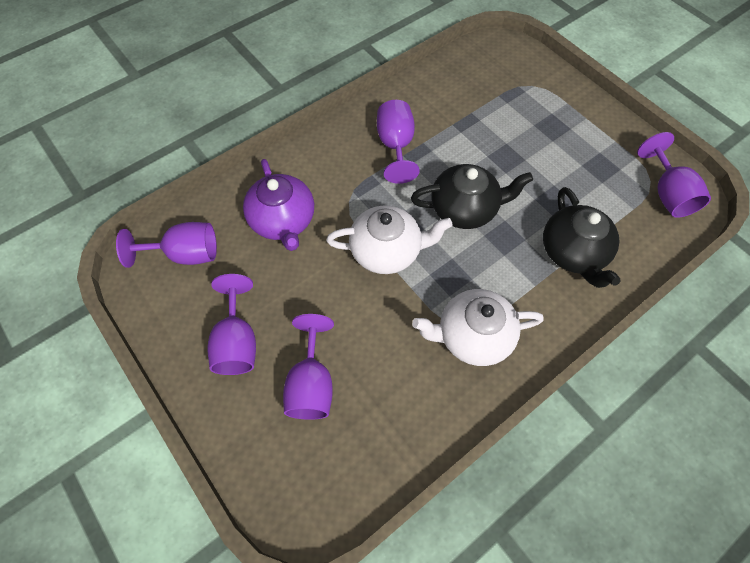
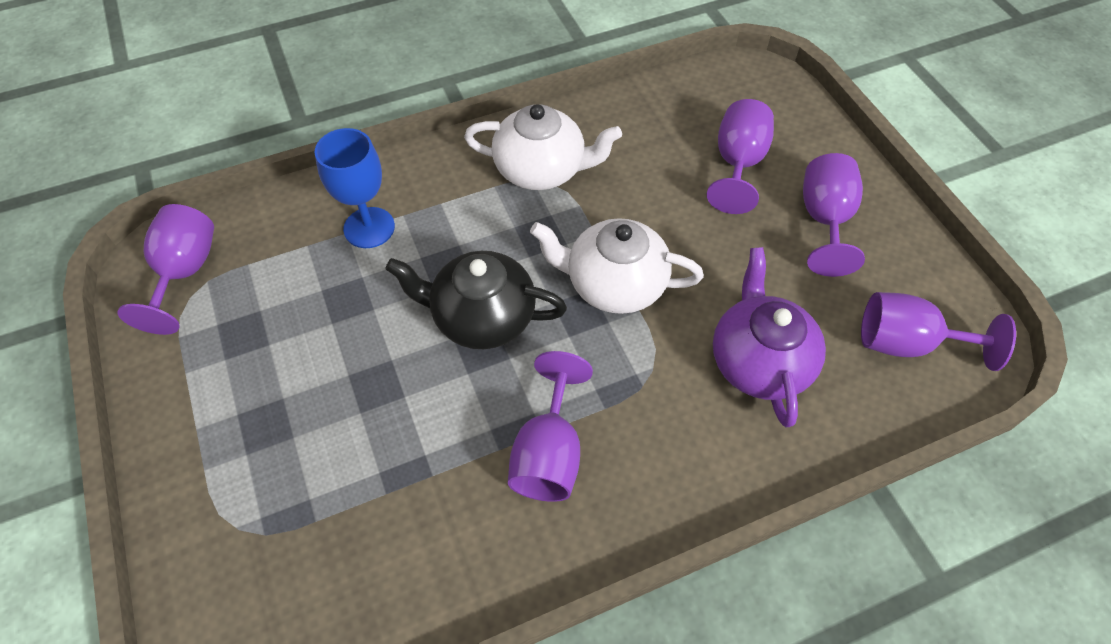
camera: 165 degrees left, 5 degrees down
(573, 253) = (369, 228): black teapot -> blue goblet

